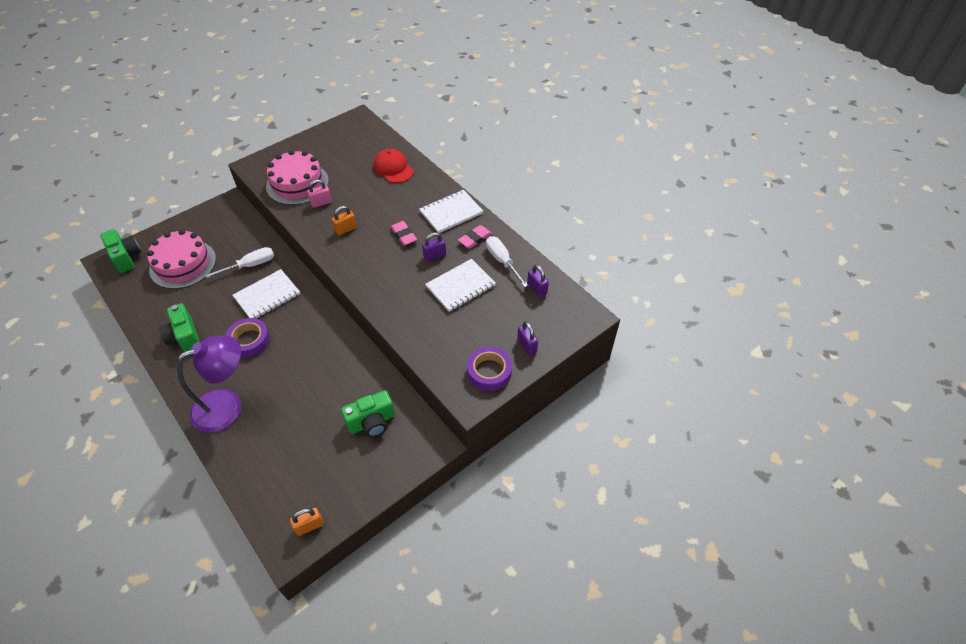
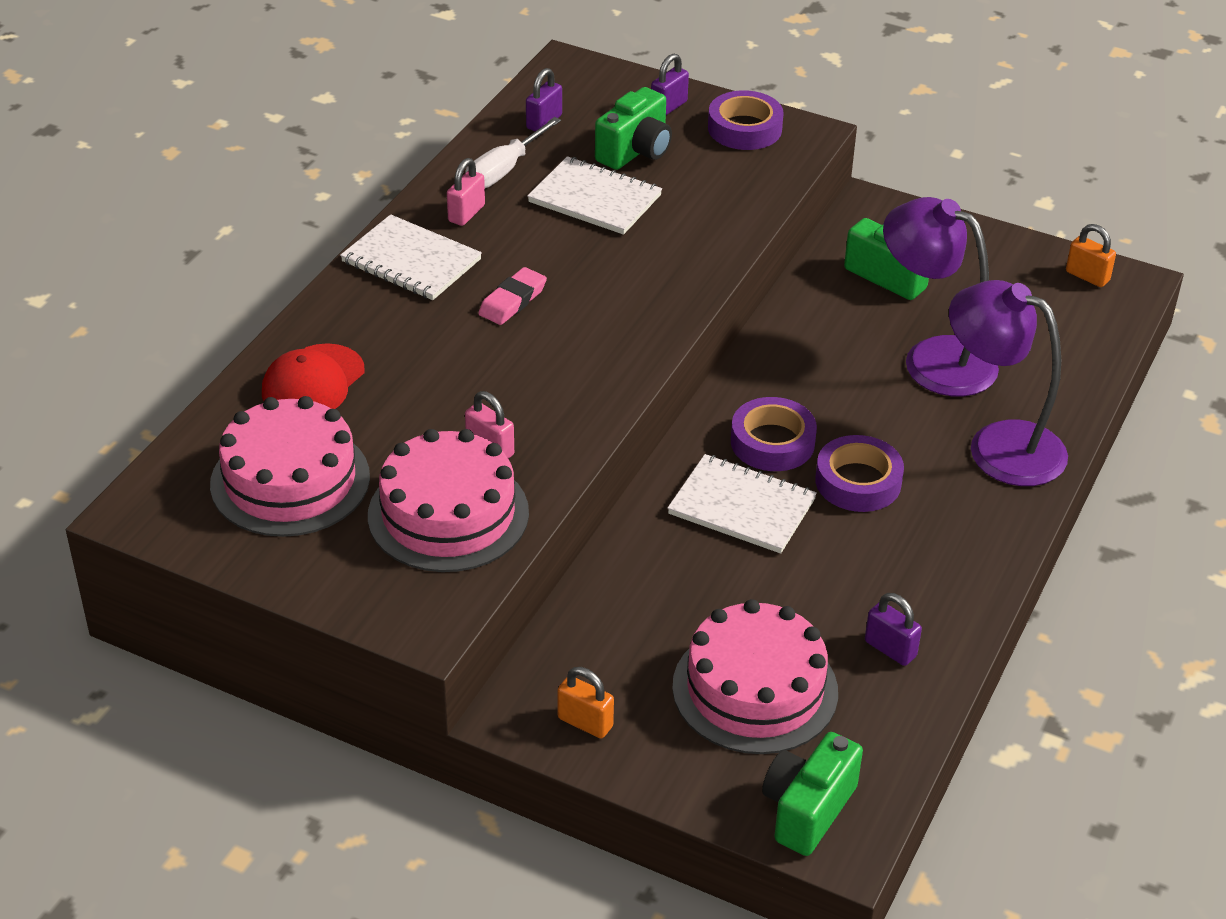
camera: 115 degrees left, 10 degrees down
(184, 337) = (921, 577): green camera -> green camera (635, 151)
(250, 265) = (682, 572): white screwdriver -> none
(294, 321) = (772, 442): none -> purple tape
(300, 409) = (933, 358): none -> purple lamp
(345, 152) = (290, 480): none -> pink cake
(346, 229) = (546, 382): orange padlock -> orange padlock (585, 722)
(434, 256) = (542, 247): purple padlock -> purple padlock (890, 649)
(475, 239) = (466, 213): pink eraser -> pink padlock

